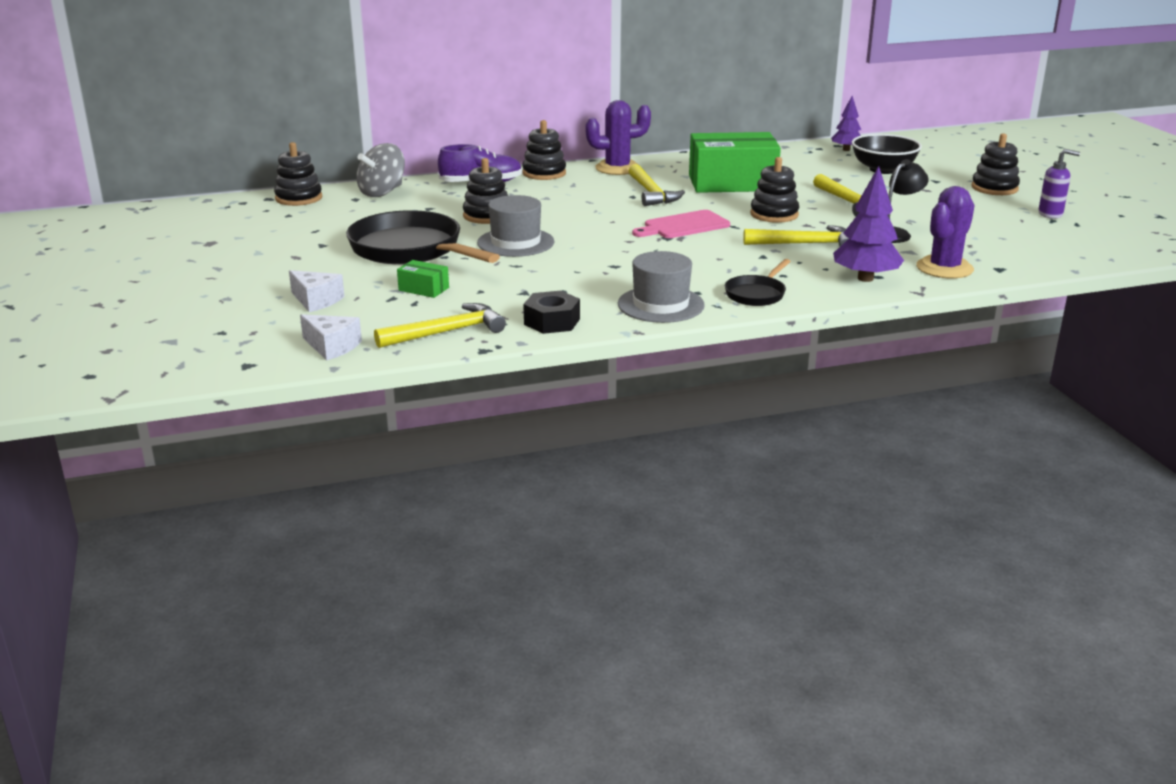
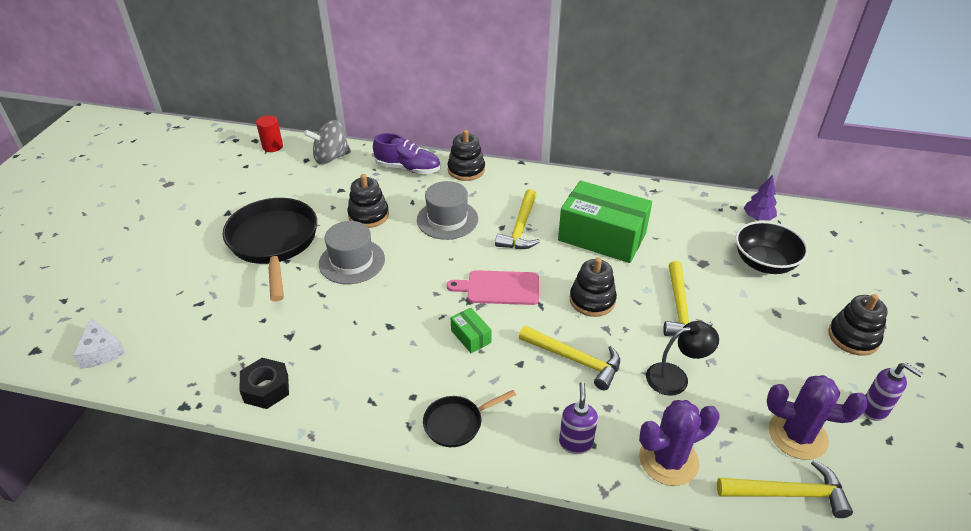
camera: 30 degrees right, 15 degrees up
(299, 198) = (272, 146): black stacking toy -> red cylinder
(316, 300) = (153, 285): white cheese -> none
(423, 289) = (230, 300): green box -> green box (471, 336)
(446, 332) = (186, 368): yellow hammer -> yellow hammer (788, 493)
(617, 168) = (529, 181): purple cactus -> purple cactus (797, 435)
(661, 304) = (367, 402): grey hat -> grey hat (447, 219)
(865, 278) = (575, 442): purple tree -> purple soap dispenser

